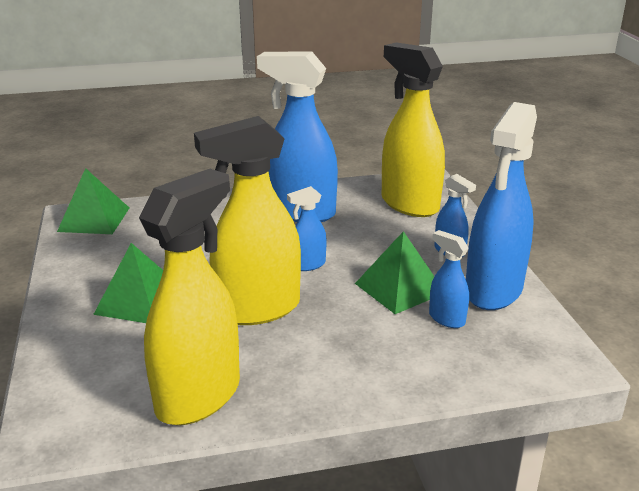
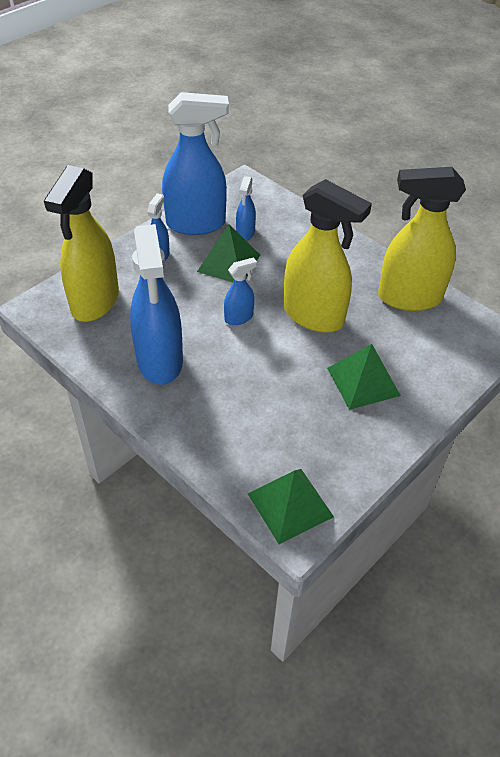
camera: 125 degrees left, 20 degrees up
(308, 265) = (239, 317): blue spray bottle -> blue spray bottle turned 60 degrees counterclockwise

